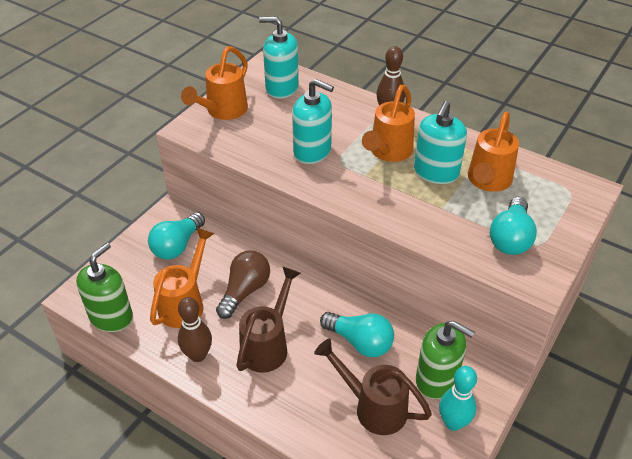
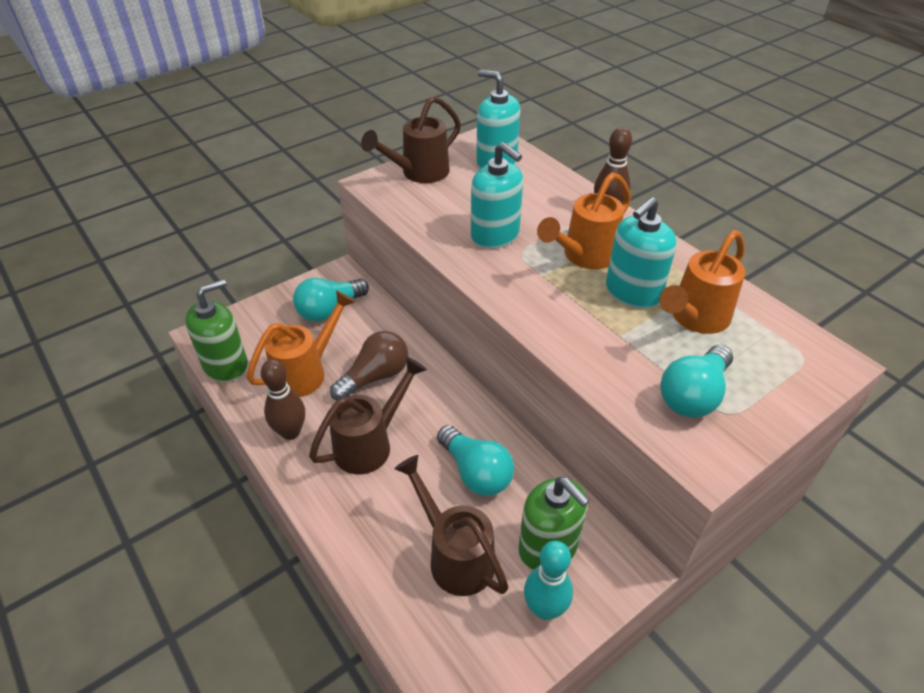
camera: 20 degrees right, 0 degrees up
(222, 112) = (418, 173): orange watering can -> brown watering can

